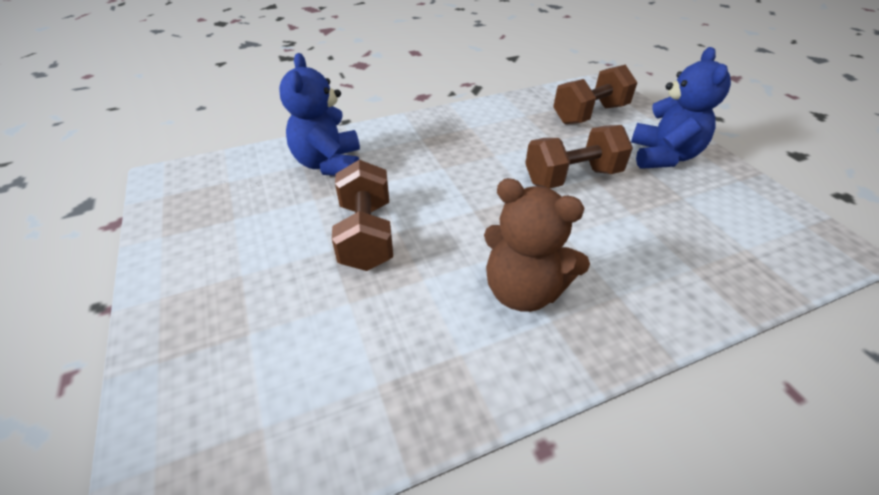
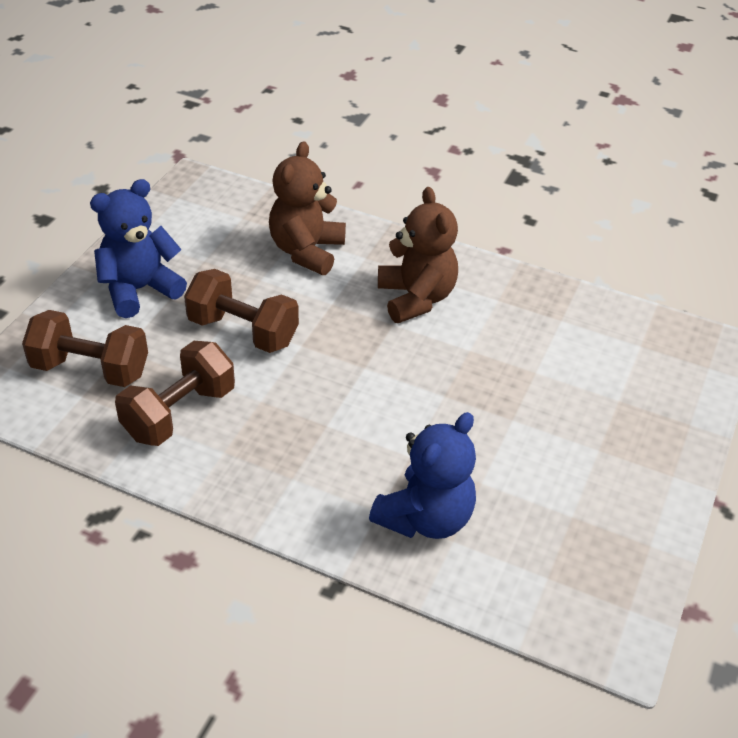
camera: 135 degrees left, 0 degrees up
(366, 235) = (473, 410): brown dumbbell -> brown dumbbell (179, 413)
(658, 260) = (306, 251): none -> brown teddy bear

